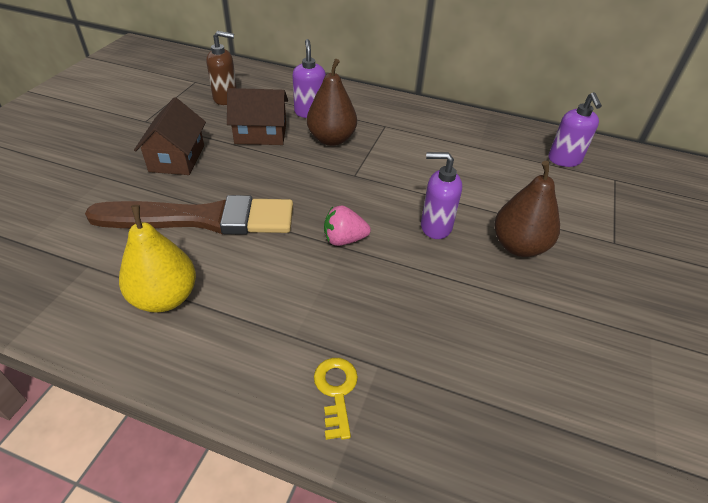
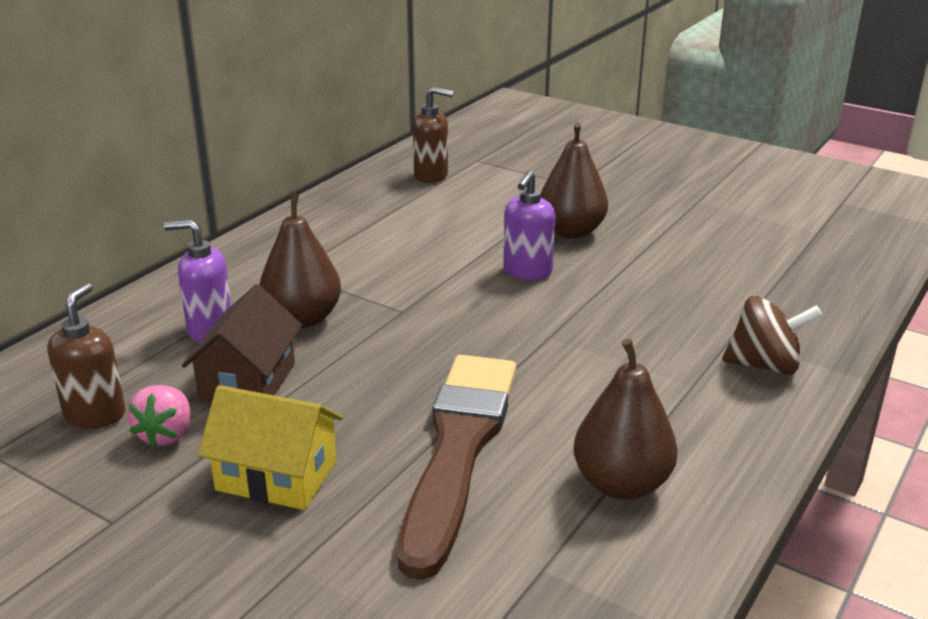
camera: 75 degrees left, 15 degrees down
(165, 297) = (621, 484): yellow pear -> brown pear
(177, 158) = (276, 476): brown house -> yellow house
(336, 391) = (765, 365): yellow key -> brown spinning top
(344, 239) = (535, 334): pink strawberry -> pink strawberry (166, 435)
(564, 160) = (431, 176): purple soap dispenser -> brown soap dispenser

